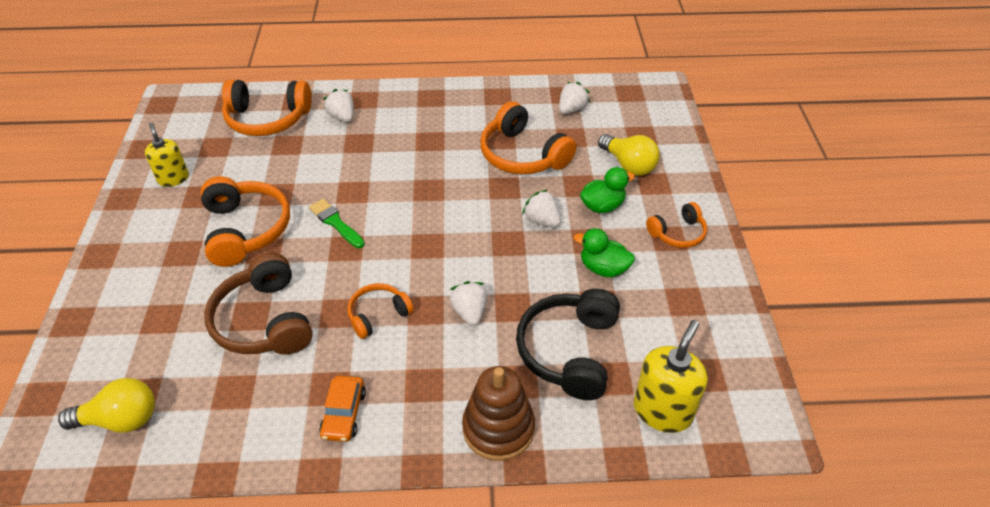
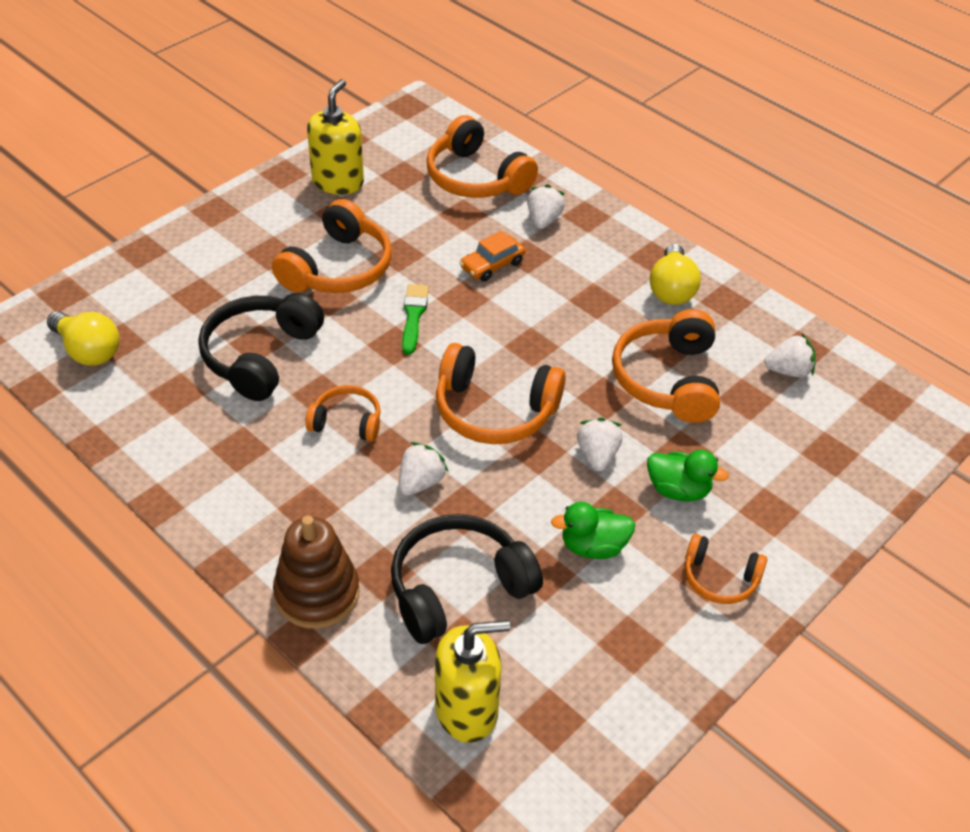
camera: 45 degrees right, 0 degrees up
(173, 178) = (338, 182): yellow soap dispenser -> yellow soap dispenser, size x1.50
(264, 321) = (260, 356): brown headphones -> black headphones
(344, 413) = (225, 477): orange car -> orange car (492, 265)
(456, 239) = (494, 410): none -> orange headphones
(603, 268) = (593, 546): green duck -> green duck turned 75 degrees counterclockwise
(628, 165) = (768, 472): yellow light bulb -> yellow light bulb (671, 289)

